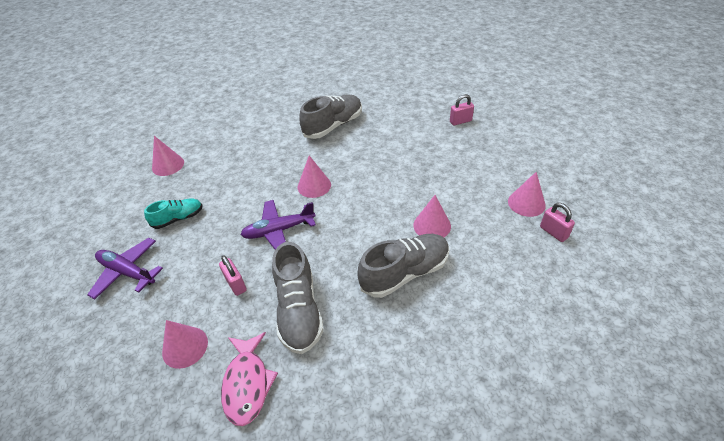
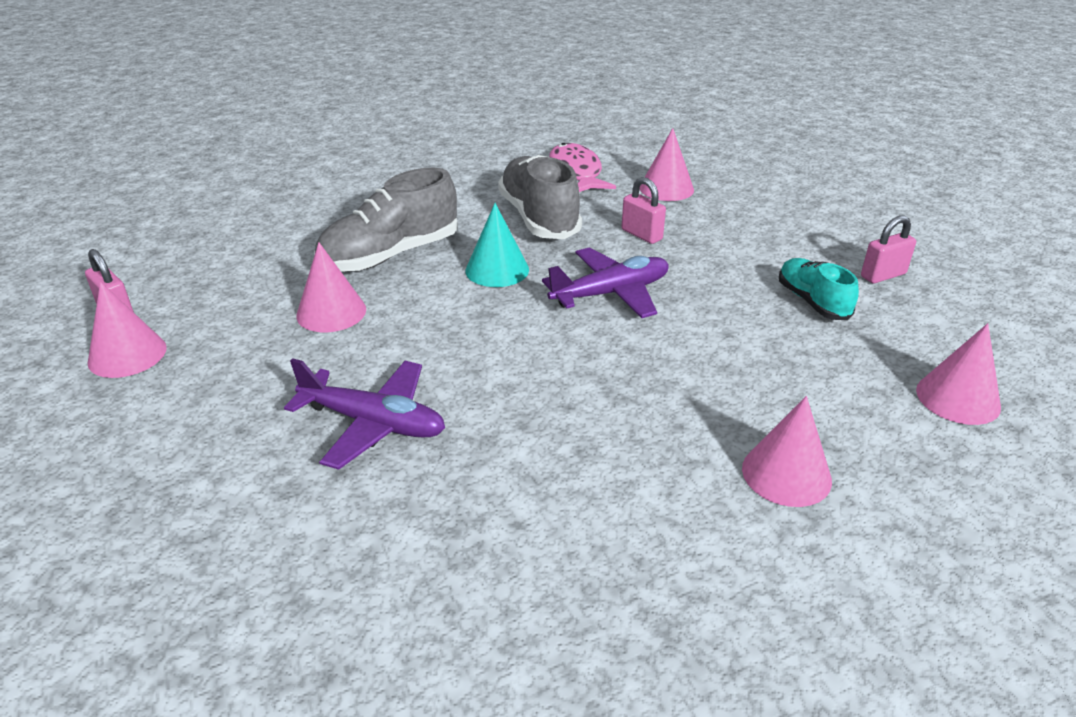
camera: 170 degrees right, 10 degrees down
(127, 272) = (818, 238): purple plane -> purple plane (373, 423)
(178, 218) = (812, 301): turquoise shoe -> turquoise shoe turned 105 degrees clockwise
(314, 185) = (573, 368): pink cone -> pink cone (786, 474)
(333, 126) = (574, 543): grey shoe -> none
(338, 254) = (497, 270): none -> turquoise cone
(460, 121) = (151, 580): pink padlock -> pink padlock (883, 275)

